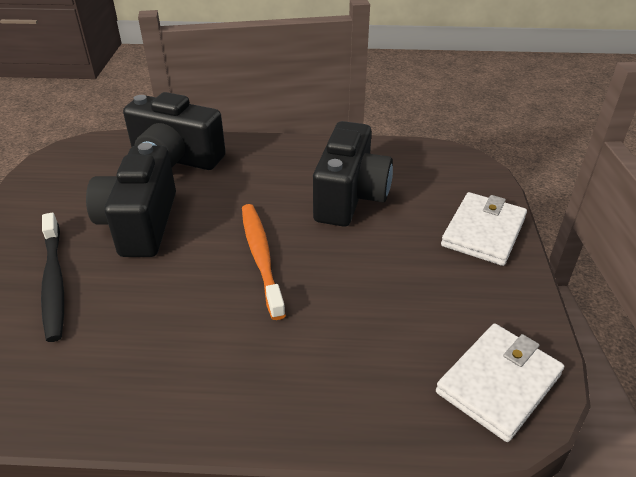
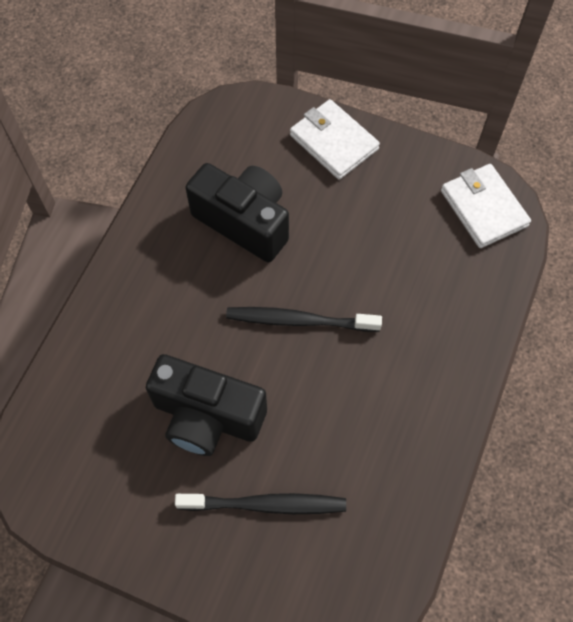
camera: 70 degrees left, 25 degrees up
(175, 159) = (103, 364): black camera -> none
(261, 257) = (299, 320): orange toothbrush -> black toothbrush

